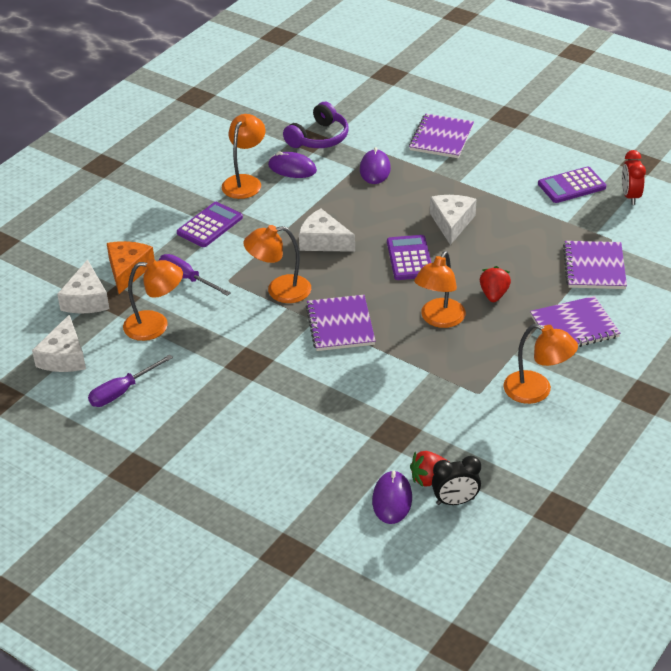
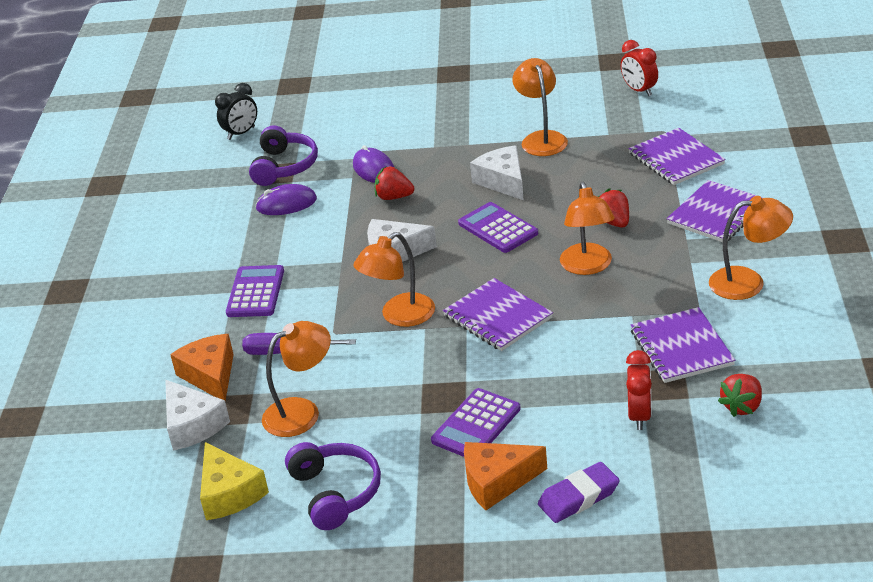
camera: 30 degrees left, 5 degrees down
(64, 357) = (229, 493): white cheese -> yellow cheese
(122, 391) = (336, 492): purple screwdriver -> purple headphones
(221, 439) = (497, 481): none -> orange cheese
(245, 182) = (249, 237): orange lamp -> orange lamp (541, 139)
(258, 479) = (578, 497): none -> purple eraser
(355, 446) = (639, 416): none -> red clock
(366, 198) = (394, 197): none -> red strawberry
(392, 499) = (730, 443): purple mouse -> none
(441, 138) = (409, 116): purple notebook -> purple notebook (681, 348)
(455, 501) = (789, 413): black clock -> black clock (241, 133)
(571, 186) = (577, 104): purple calculator -> purple calculator (476, 425)

